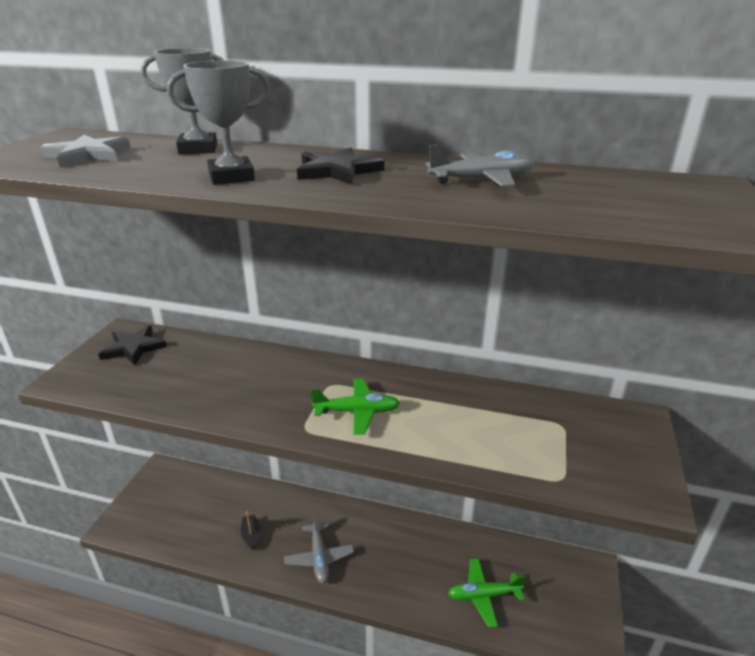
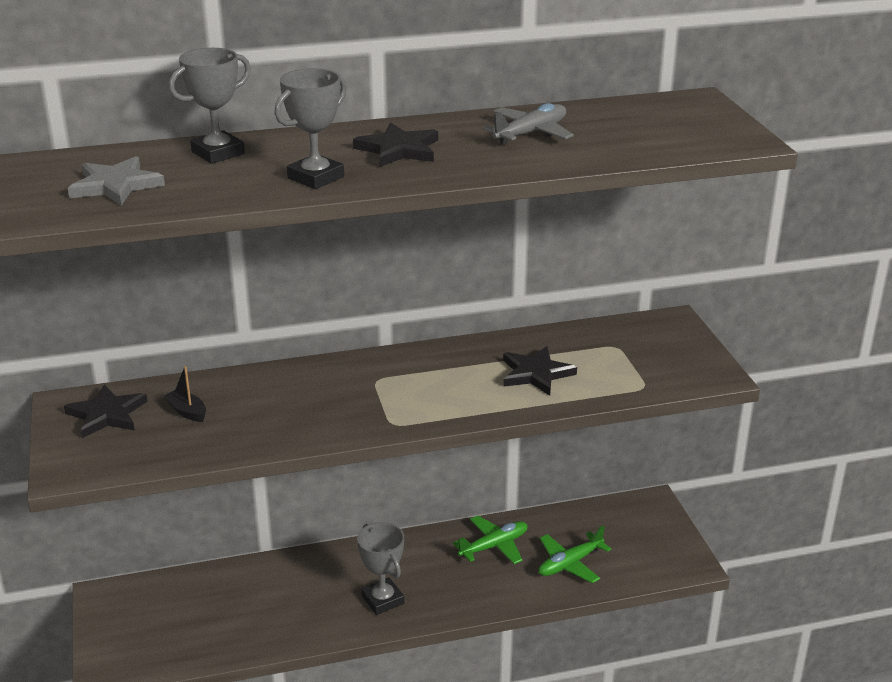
camera: 30 degrees left, 0 degrees up
(251, 535) = (287, 611): black boat -> black boat (187, 411)
(319, 557) = (383, 600): grey plane -> grey trophy
(357, 412) = (428, 394): green plane -> green plane (494, 546)
(464, 426) = (536, 374): none -> black star

